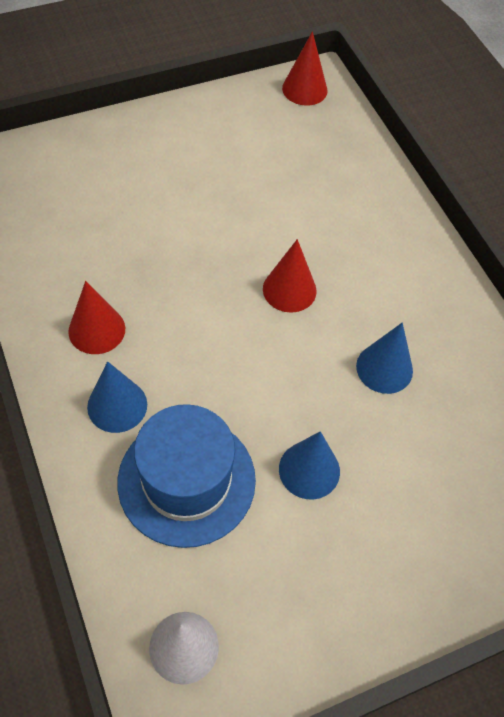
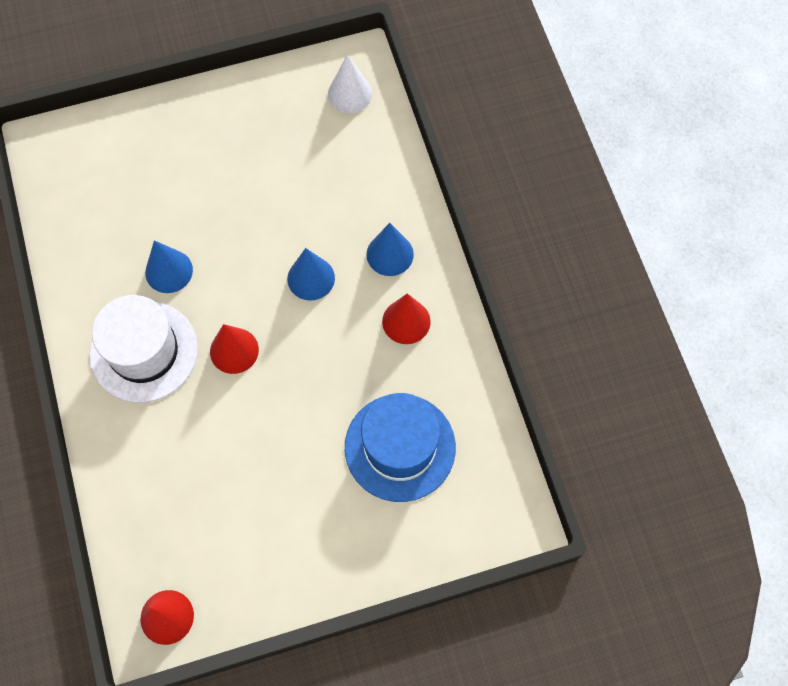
camera: 170 degrees left, 10 degrees up
(186, 480) = (340, 194): blue hat -> blue hat (400, 447)
(309, 470) = (248, 195): blue cone -> blue cone (311, 278)
(386, 283) = (144, 351): none -> white hat

